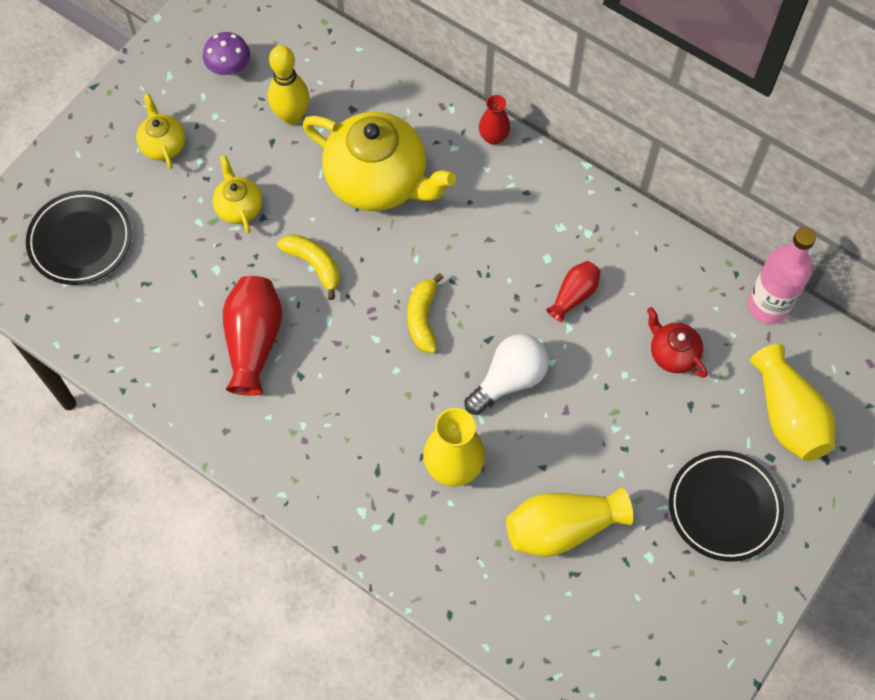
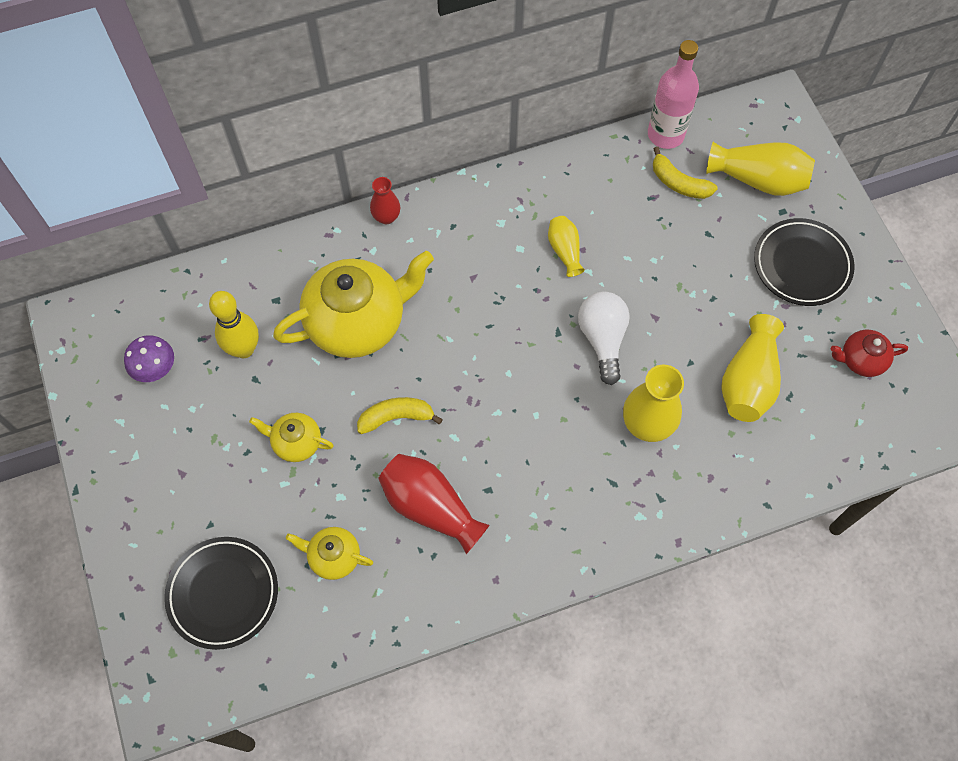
camera: 55 degrees left, 0 degrees up
(163, 145) = (185, 467): yellow teapot -> yellow teapot (333, 557)
(422, 319) = (505, 367): yellow banana -> yellow banana (678, 183)
(574, 295) = (565, 250): red vase -> yellow vase
(672, 353) = (659, 218): red teapot -> red teapot (861, 360)

